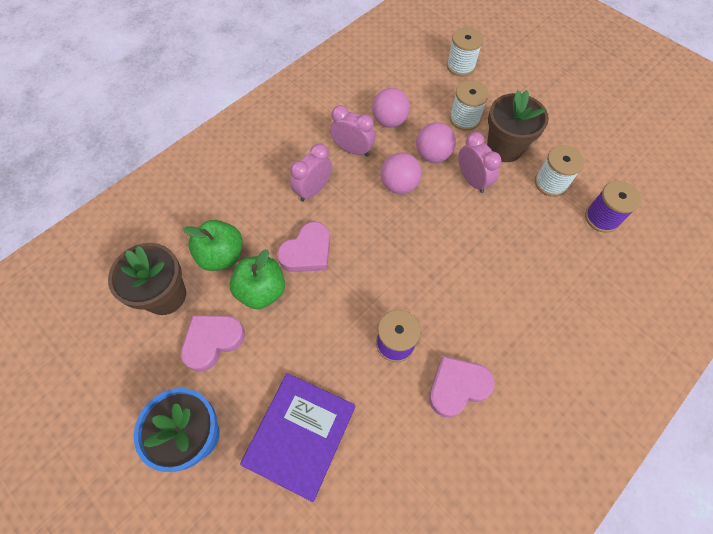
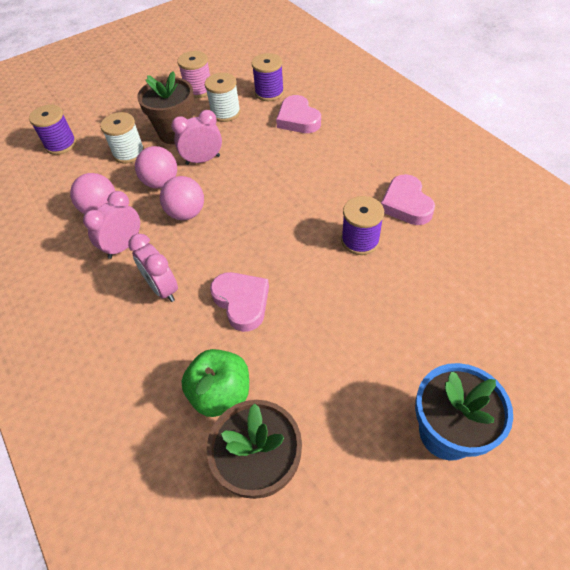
camera: 75 degrees left, 10 degrees down
(212, 341) = (334, 409): pink heart -> pink heart (298, 119)
(262, 291) = (280, 352): green apple -> none
(300, 435) = (447, 328): purple book -> none
(460, 66) = (61, 144): white spool -> purple spool
(580, 149) = (198, 90): none -> pink spool

